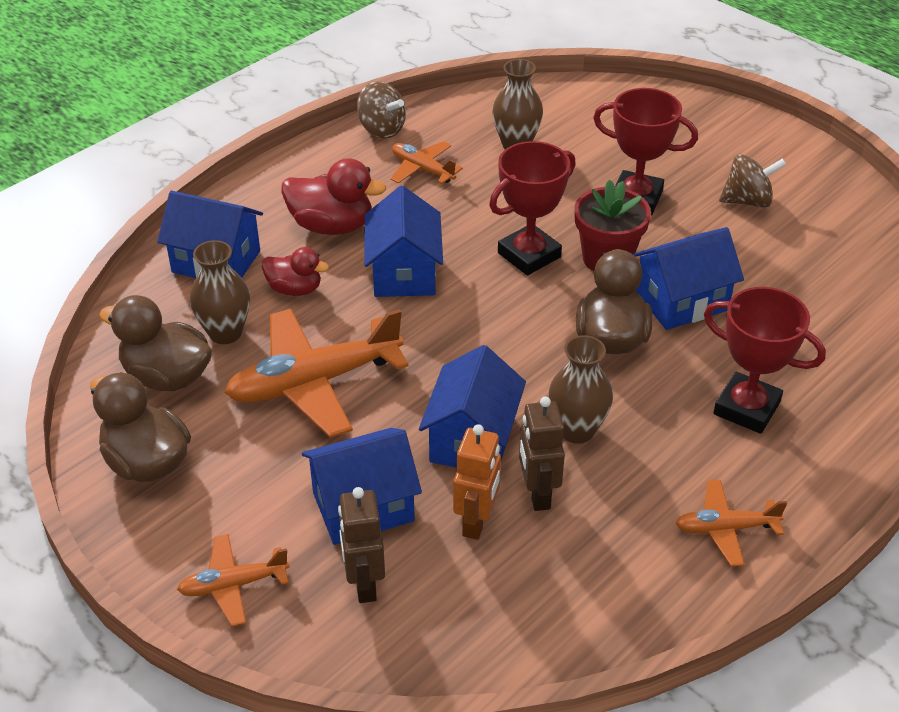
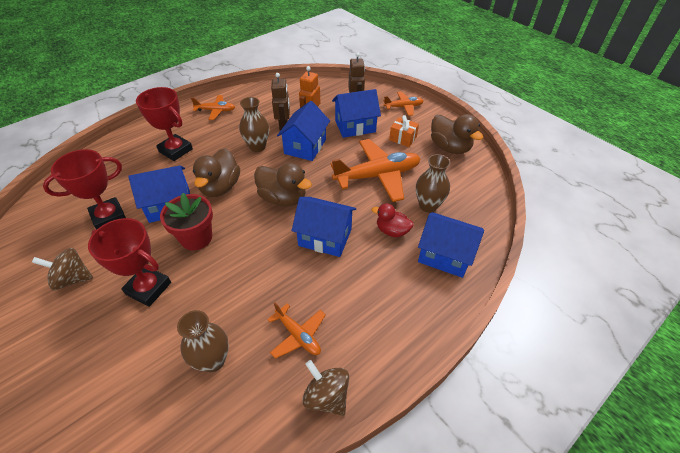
camera: 175 degrees left, 5 degrees up
(167, 376) = (453, 184): brown duck -> brown duck (283, 198)
(250, 479) = (402, 138): none -> orange gift
(332, 226) = (370, 280): red duck -> none
(404, 273) = (325, 237): blue house -> blue house turned 75 degrees counterclockwise
(529, 255) = (243, 244): red trophy -> red trophy (108, 217)

